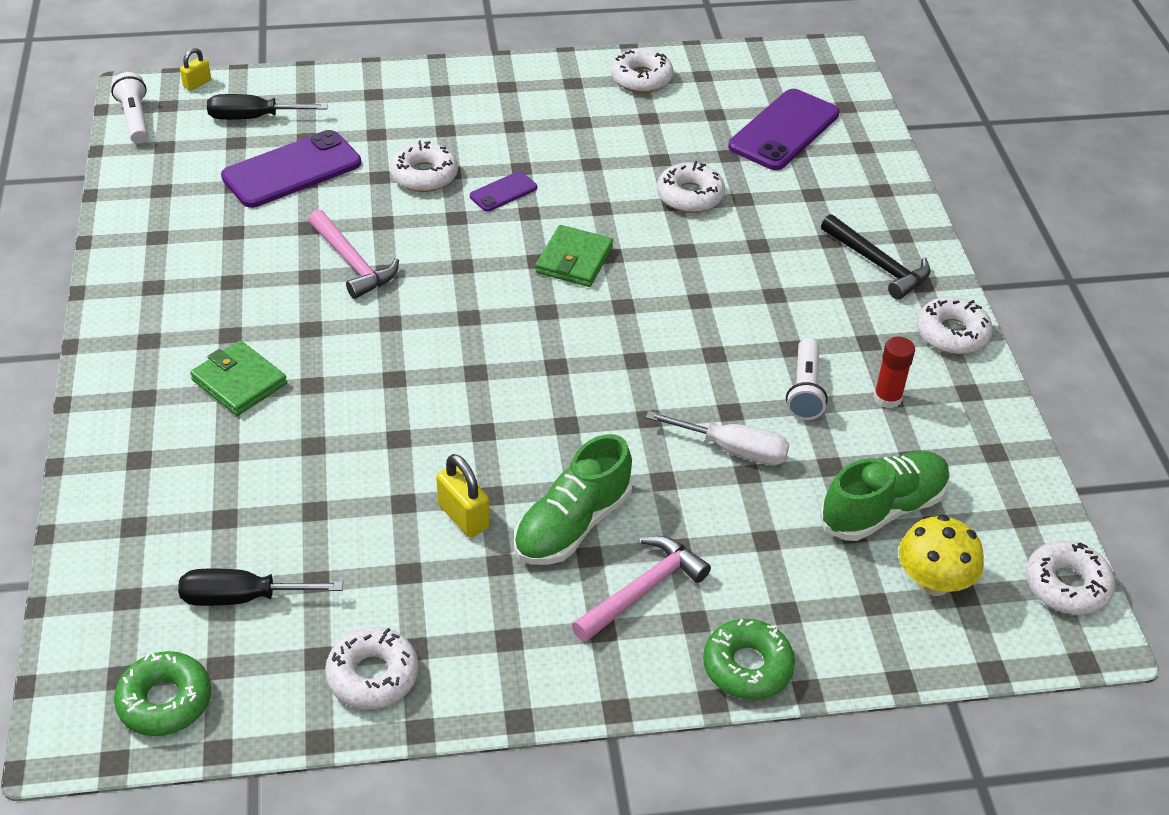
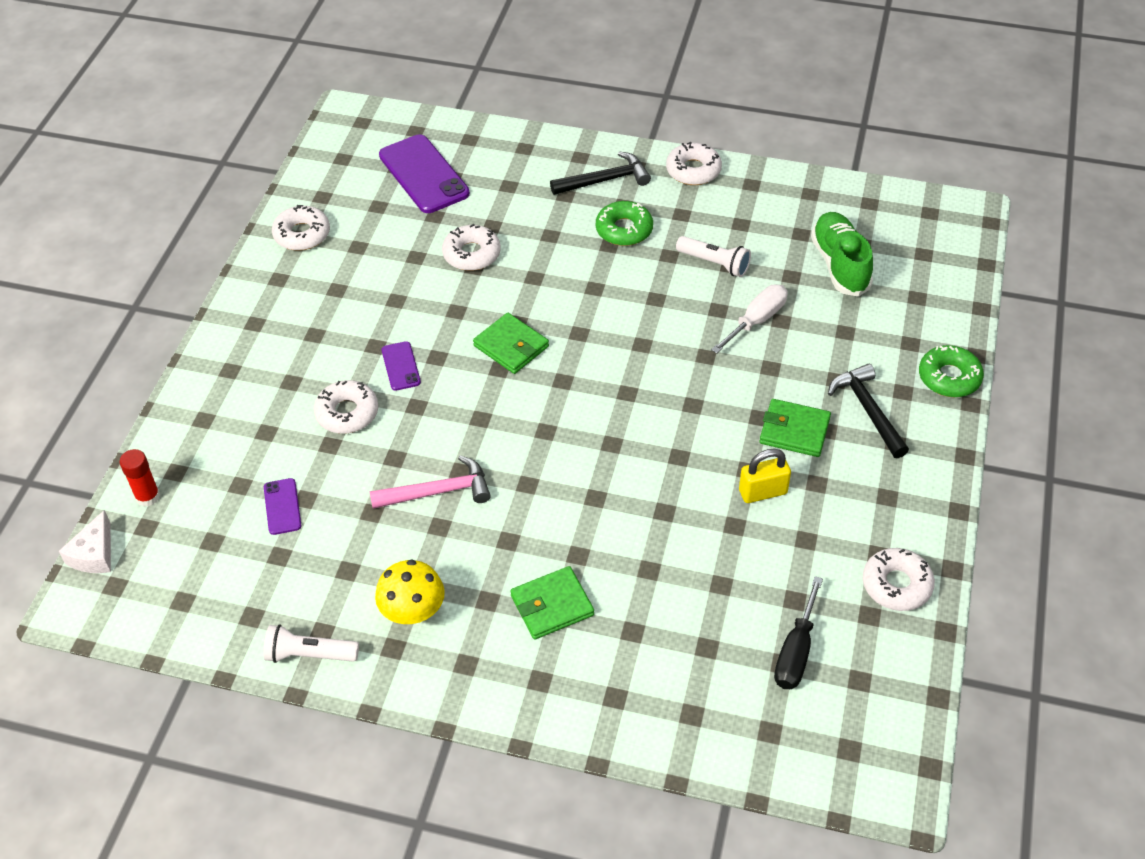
camera: 65 degrees left, 5 degrees up
(135, 119) = (121, 618): white flashlight -> white flashlight (309, 654)
(165, 701) = (882, 723): green donut -> green donut (624, 230)
(197, 84) = (94, 554): yellow padlock -> white cheese
(253, 118) = (182, 519): black screwdriver -> none
(292, 170) = (282, 506): purple phone -> purple phone, size x0.50
(572, 525) = (794, 431): green shoe -> green wallet
(642, 590) = (868, 410): pink hammer -> black hammer
(887, 398) = (740, 225): red glue stick -> red glue stick (147, 496)
(933, 581) = (908, 264): yellow mushroom -> yellow mushroom (413, 611)
(1066, 585) = (931, 206): white donut -> none

